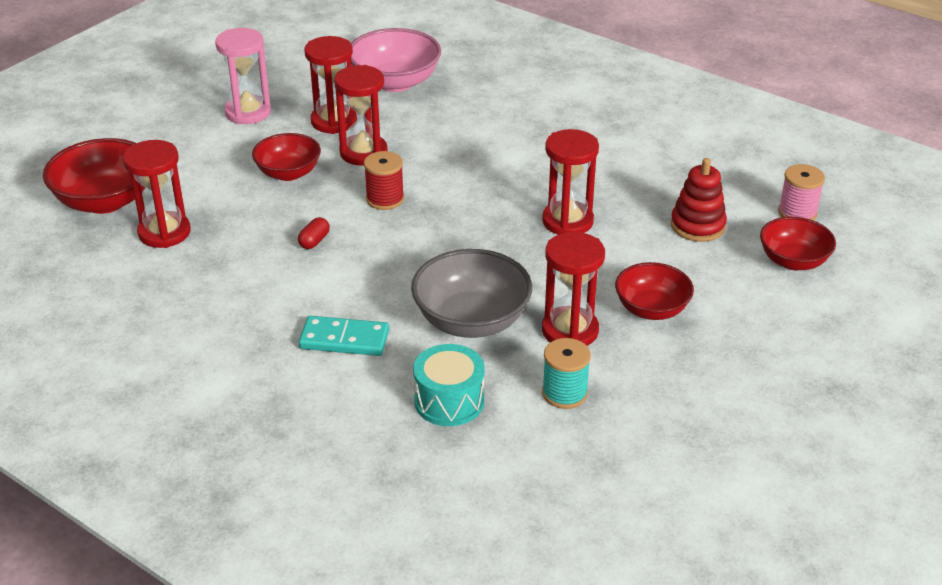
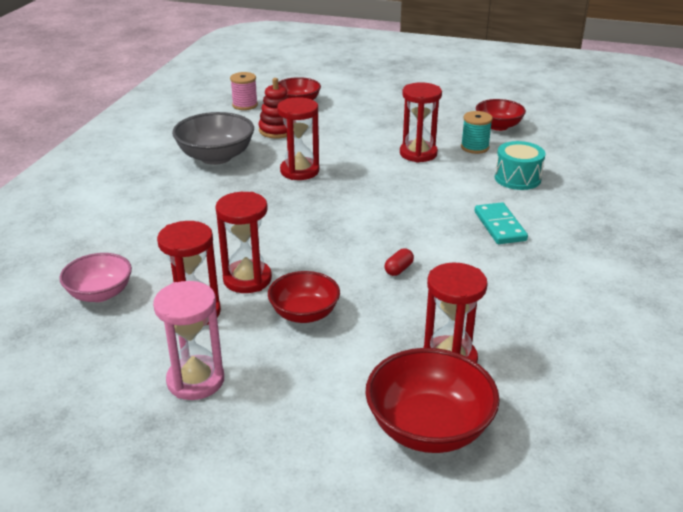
camera: 110 degrees left, 5 degrees down
(314, 241) = (398, 269): red capsule -> red capsule turned 60 degrees counterclockwise
(385, 199) = (316, 250): red spool -> none
(395, 82) = (100, 293): pink bowl -> pink bowl, size x0.66
(471, 321) = (437, 185): grey bowl -> grey bowl (216, 157)
(651, 309) = (376, 134): red bowl -> red bowl (498, 126)

